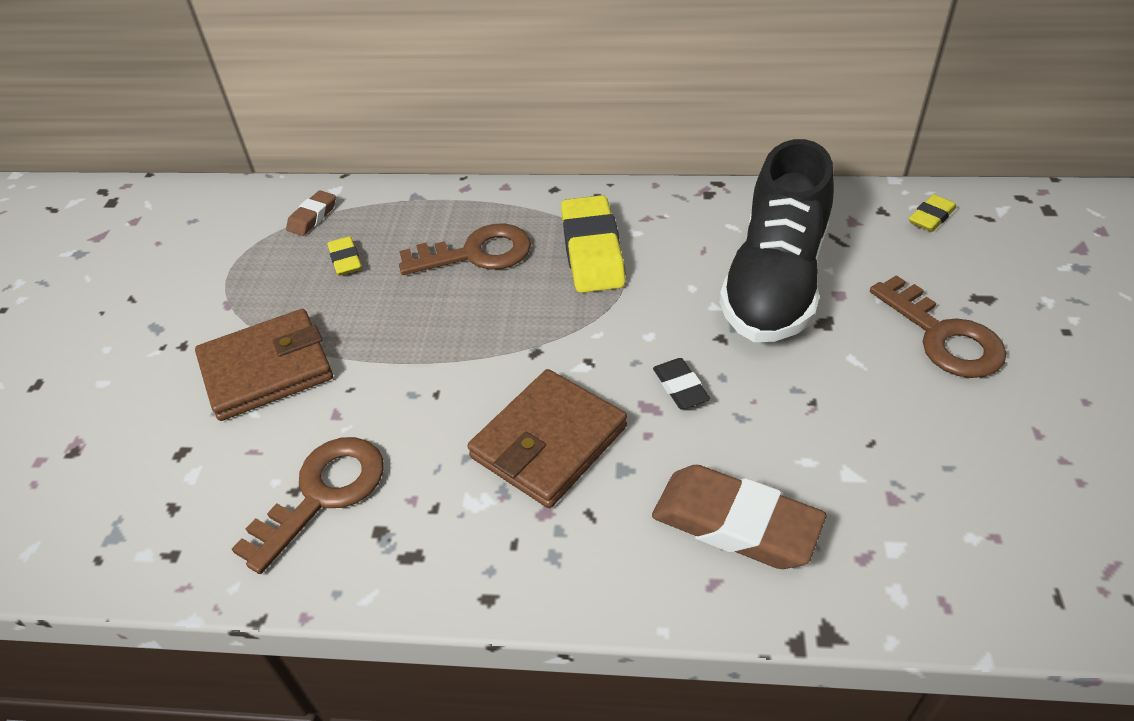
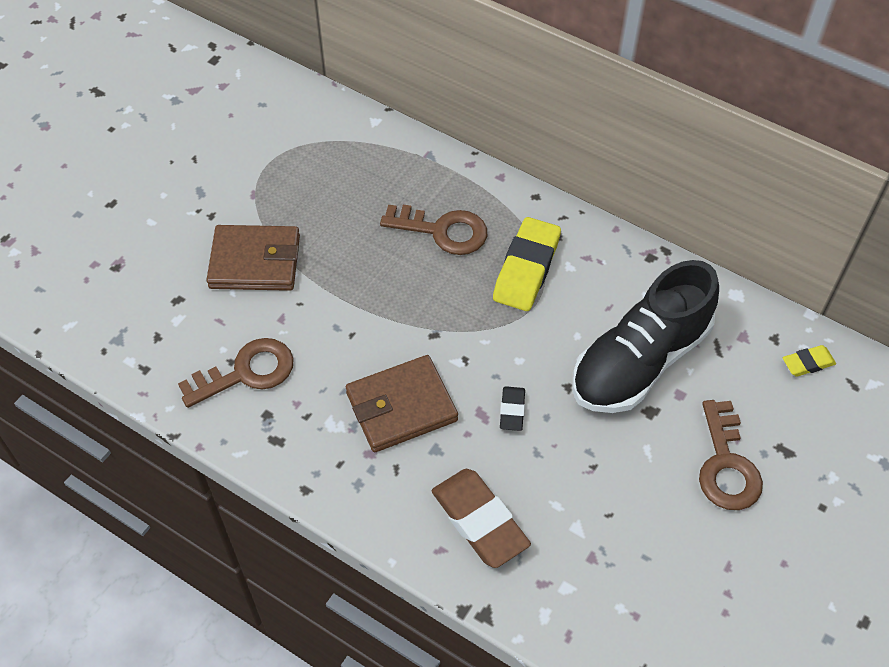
camera: 25 degrees right, 10 degrees up
(312, 217) = (346, 141): brown eraser -> none
(346, 260) = (349, 193): yellow eraser -> none

